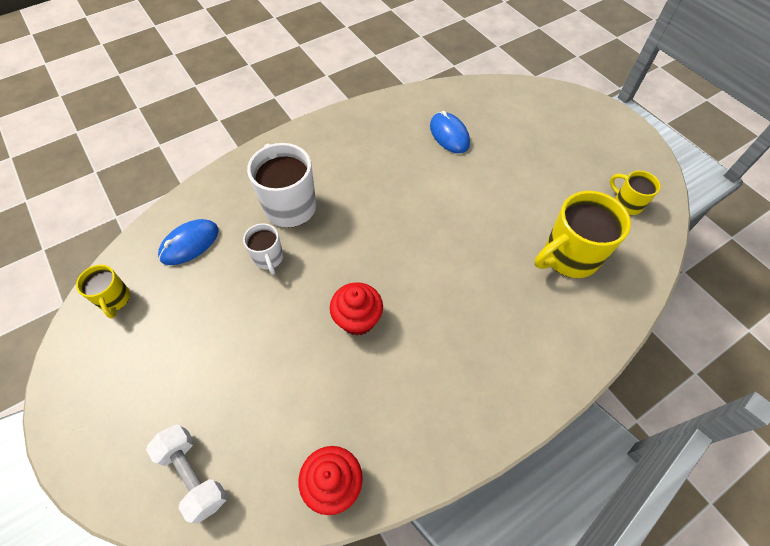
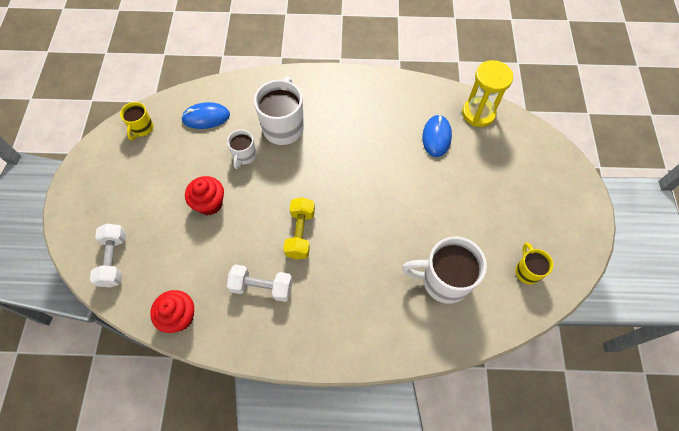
camera: 35 degrees right, 5 degrees up
(357, 319) = (267, 230): red cupcake -> red cupcake (209, 204)
(396, 300) = (300, 233): none -> yellow dumbbell
(402, 382) = (262, 287): none -> white dumbbell
(468, 96) = (478, 113): none -> yellow hourglass
(569, 257) = (443, 281): yellow mug -> white mug

